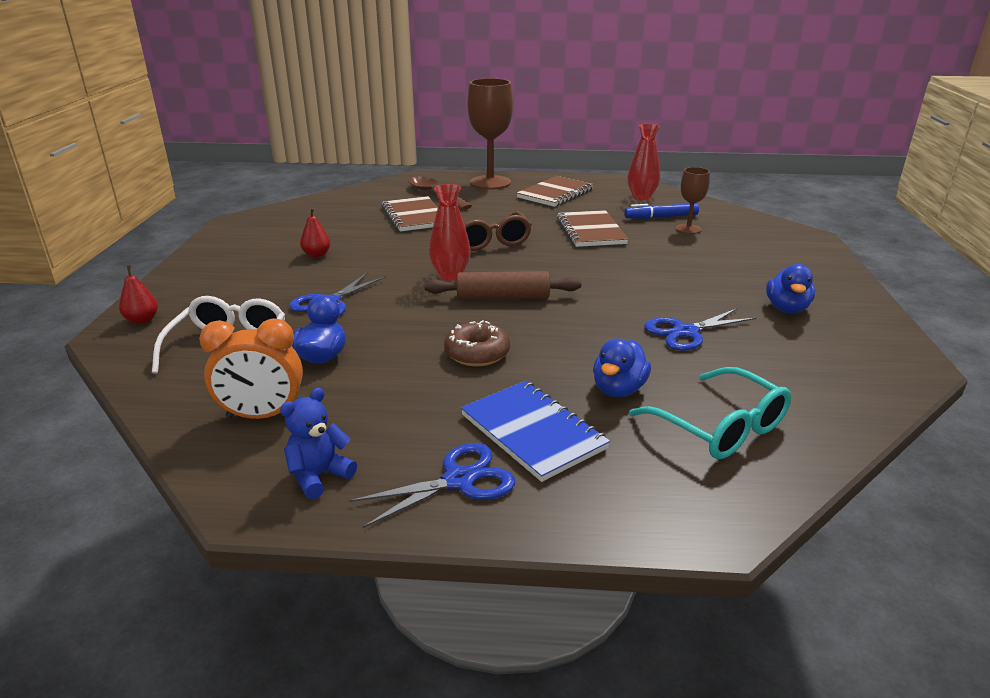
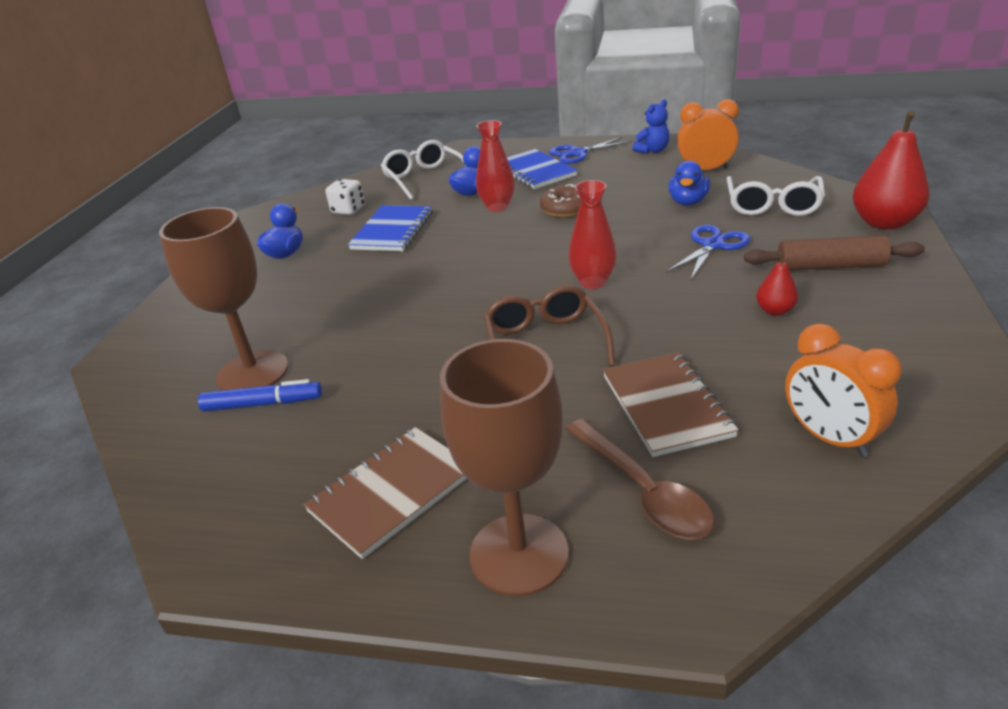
camera: 170 degrees left, 5 degrees up
(142, 320) = (884, 223): red pear -> red pear, size x2.01
(337, 207) = (829, 438): none -> orange clock
(503, 297) = (538, 257): brown rolling pin -> brown rolling pin (830, 266)
(590, 231) = (392, 366): brown notebook -> none
(641, 197) = (237, 474): red vase -> red vase (497, 207)
(685, 332) = (393, 231): blue scissors -> blue notebook
(688, 229) = (253, 372): brown goblet -> brown goblet, size x1.90
(718, 426) = (425, 178): turquoise glasses -> white glasses
(782, 366) = (348, 210): none -> white dice

